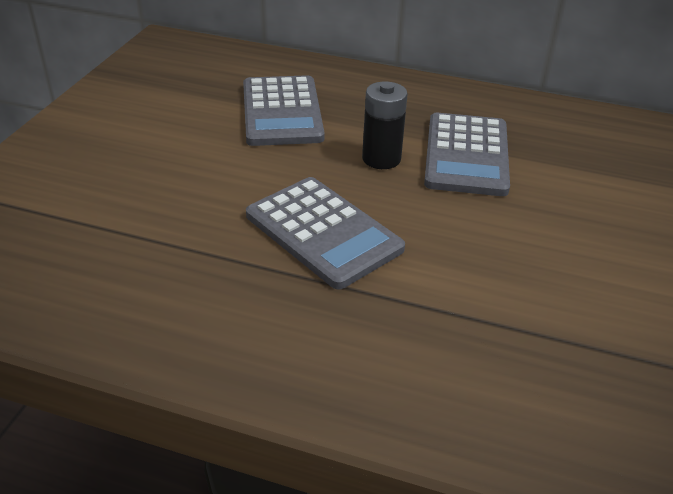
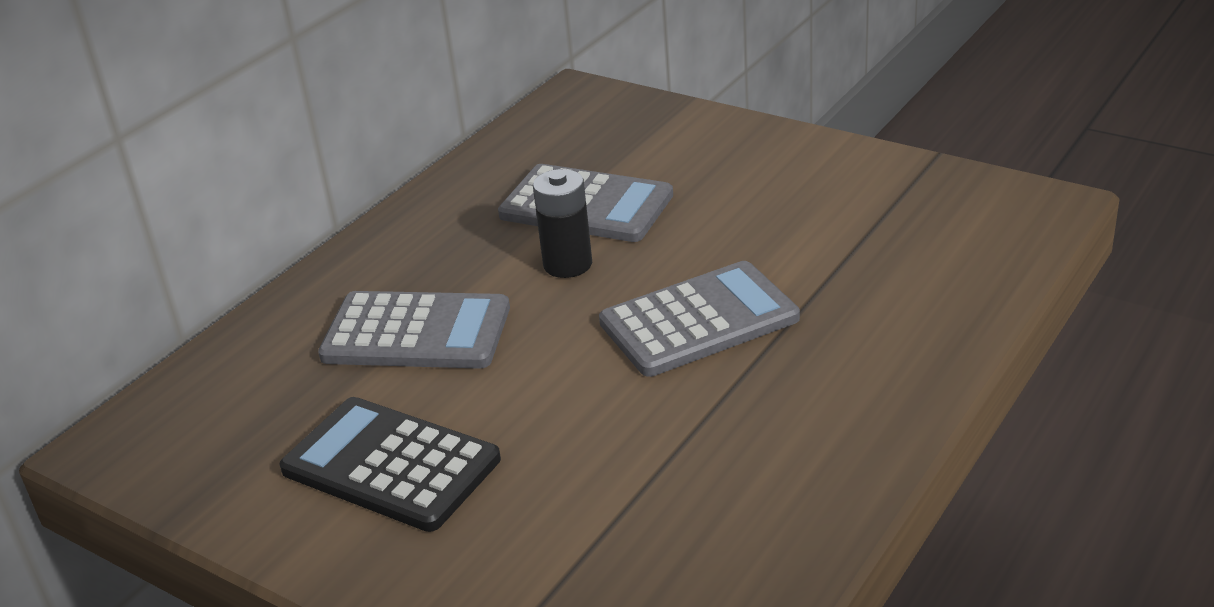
camera: 70 degrees left, 5 degrees down
(144, 127) = (390, 465): none -> black calculator

